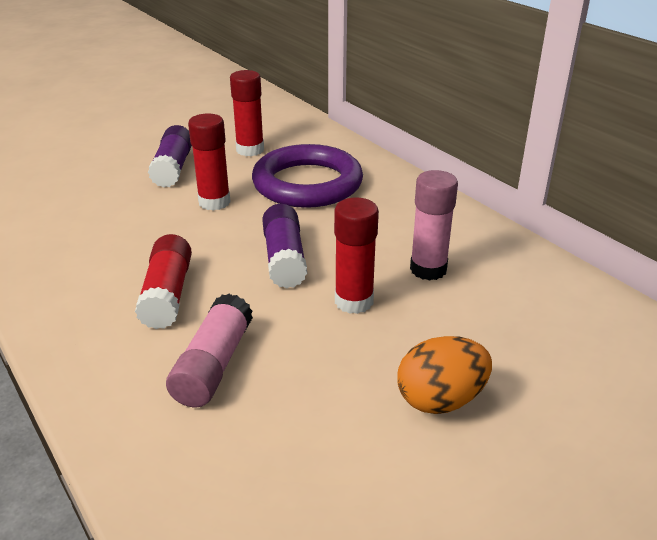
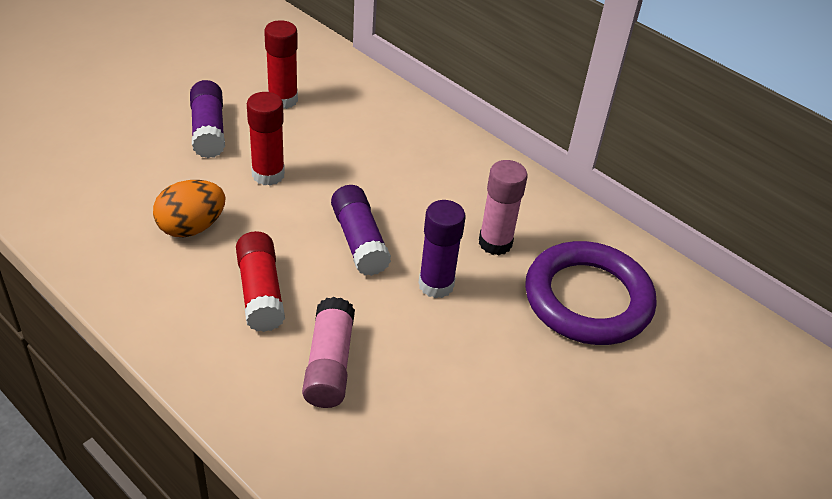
camera: 15 degrees left, 10 degrees up
(307, 183) = (356, 144): purple ring -> purple ring (588, 299)
(354, 301) = (436, 285): red glue stick -> purple glue stick
(440, 400) = (530, 378): orange egg -> orange egg (191, 227)

